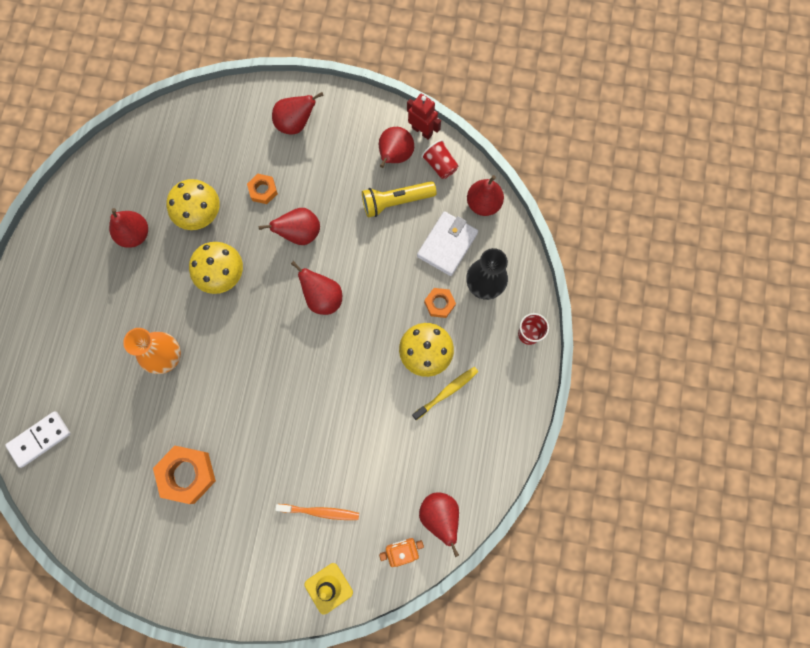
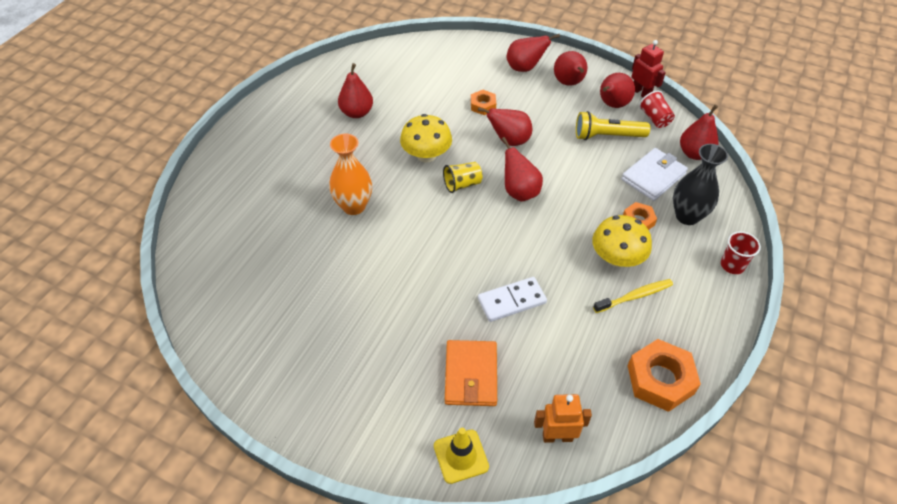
camera: 15 degrees right, 25 degrees down
(39, 439) = (205, 243): white domino -> white domino (511, 301)
(187, 474) = (338, 306): orange nut -> orange nut (660, 379)
(199, 213) = (420, 109): yellow mushroom -> none
(265, 303) = (462, 184): none -> yellow cup
(320, 512) = (470, 375): orange toothbrush -> orange wallet
(439, 516) = (608, 413): red pear -> red pear (569, 83)

